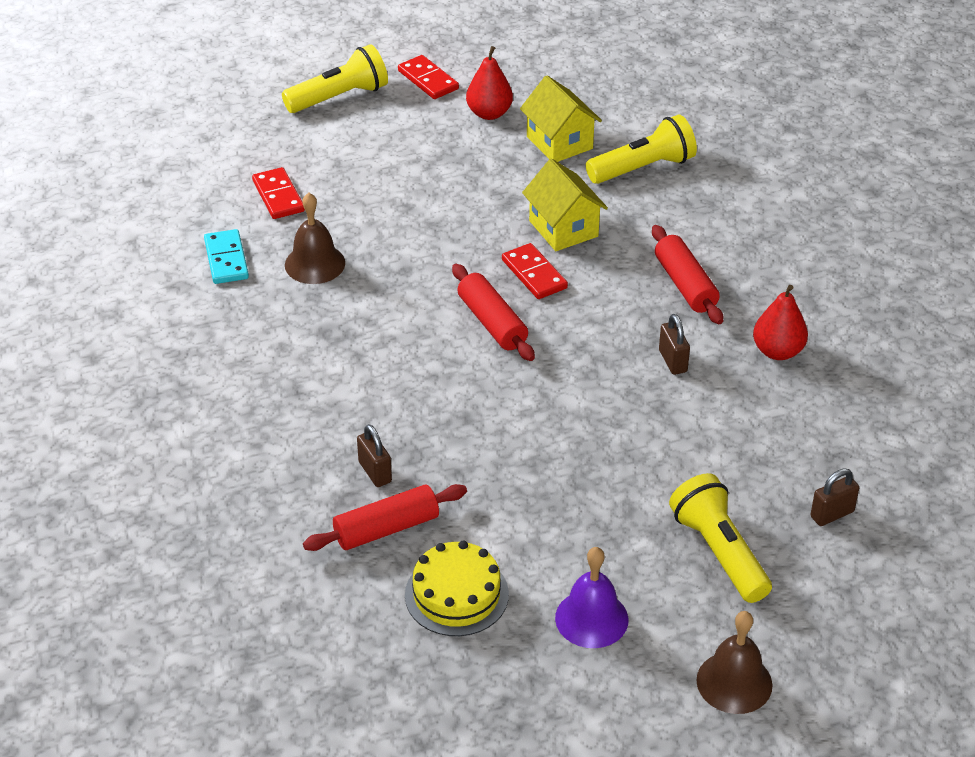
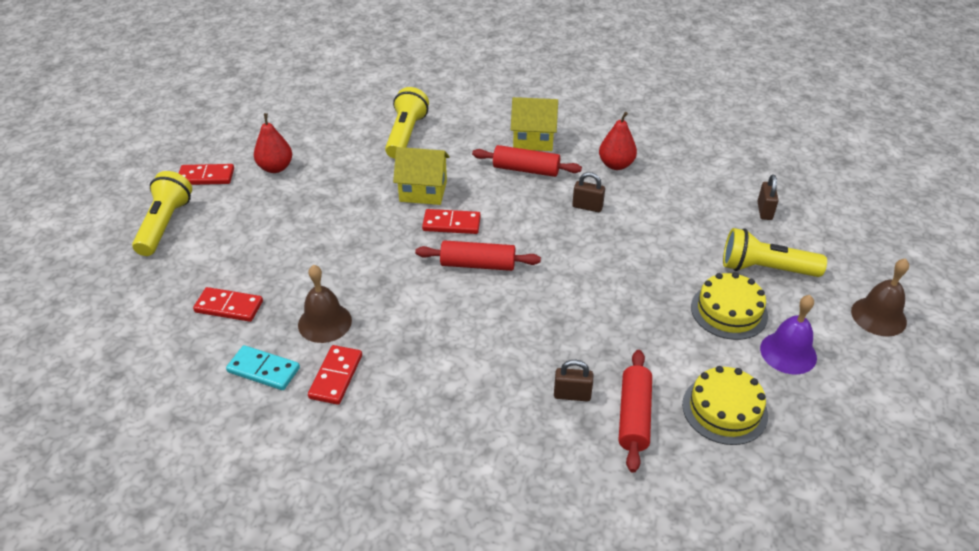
camera: 55 degrees left, 0 degrees up
(258, 306) = (336, 376): none -> red domino
(559, 142) = (341, 154): yellow house -> yellow house (533, 140)
(612, 545) = (729, 311): none -> yellow cake

